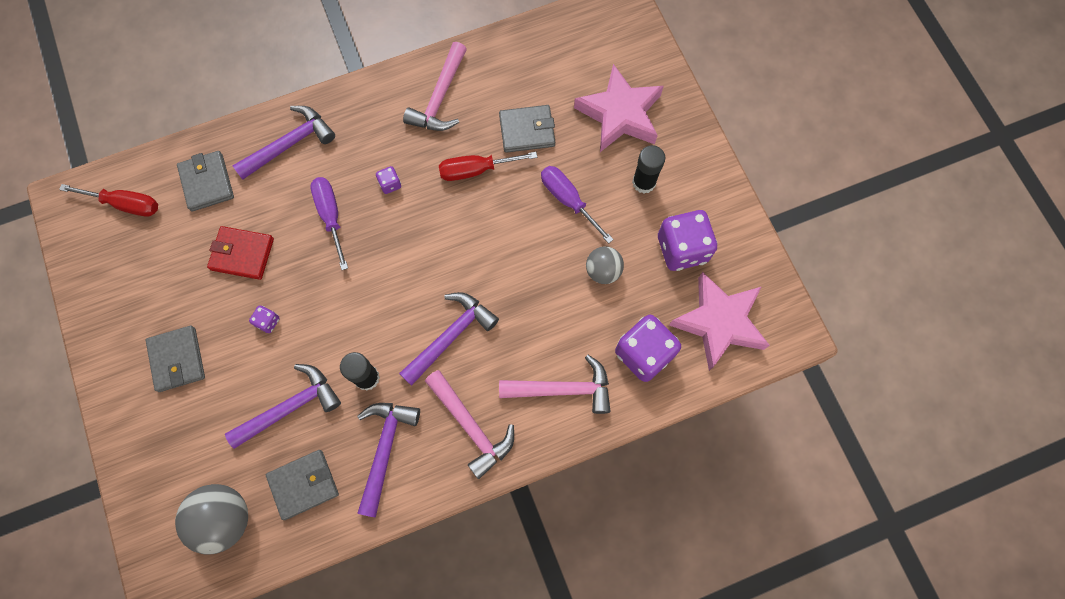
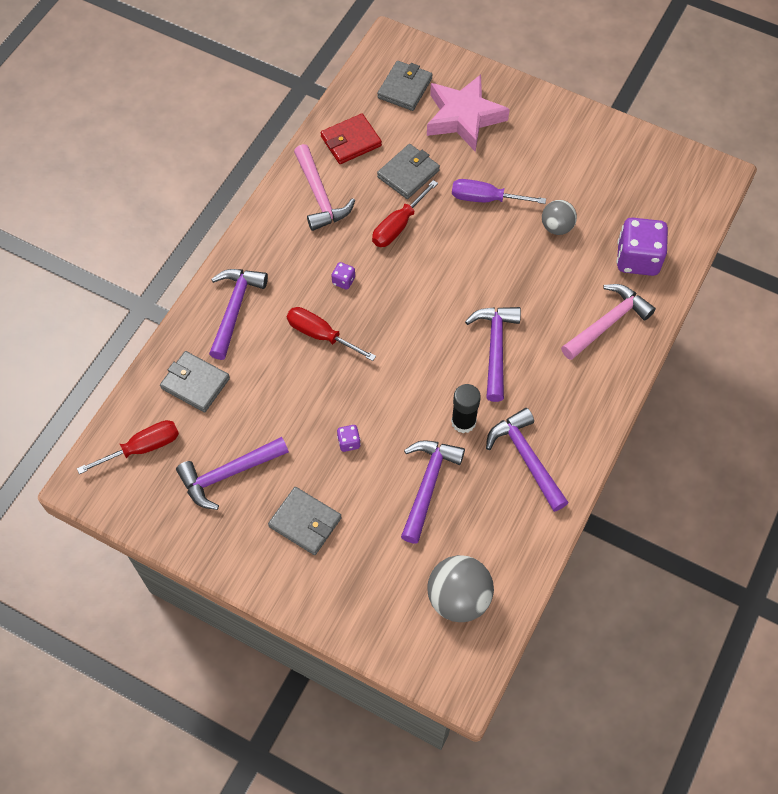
camera: 40 degrees left, 10 degrees down
(162, 275) = (229, 474): none -> purple hammer
(242, 254) = (278, 412): red wallet -> red wallet (351, 141)
(303, 484) = (492, 528): grey wallet -> grey wallet (405, 88)
(331, 216) = (321, 335): purple screwdriver -> red screwdriver
(470, 426) = (570, 395): pink hammer -> none
(644, 182) = (526, 150): black glue stick -> none
(682, 249) = (595, 174): purple dice -> none
(719, 322) = (666, 203): pink star -> none

